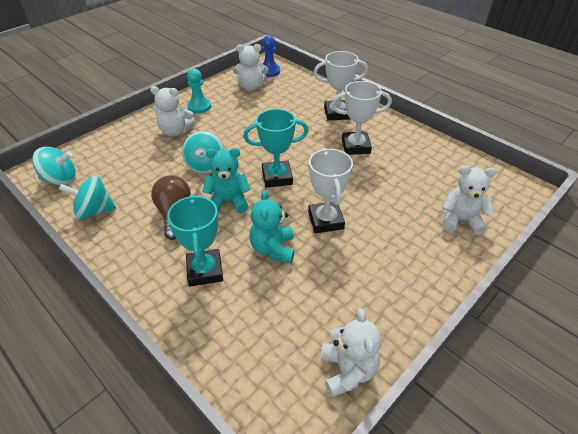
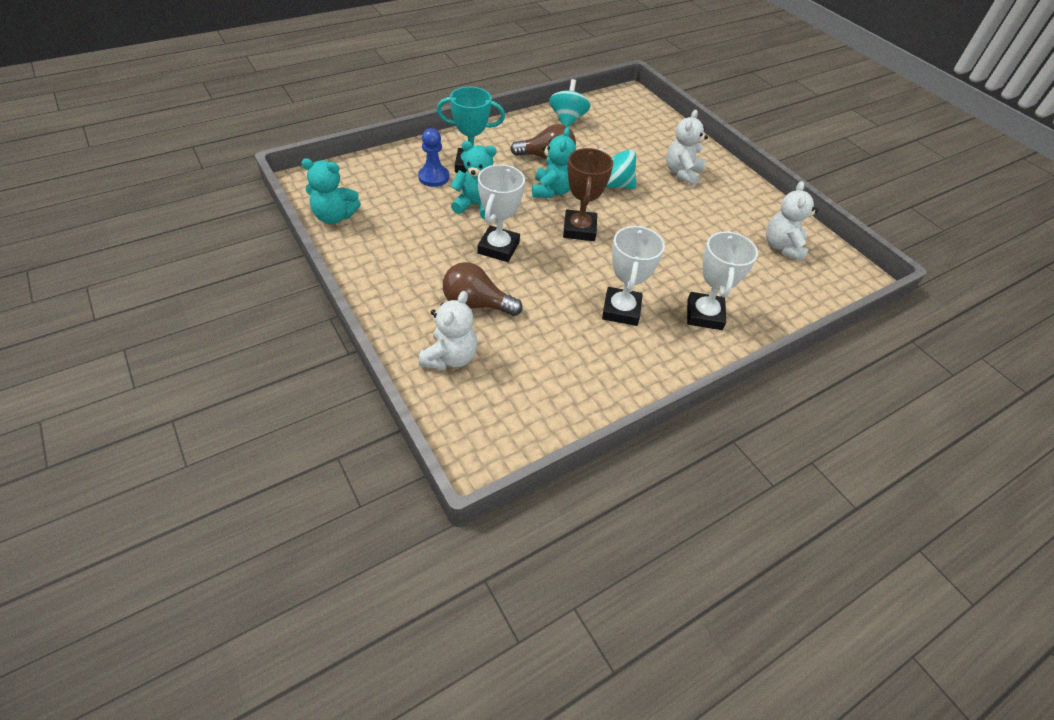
camera: 100 degrees right, 5 degrees up
(60, 179) = (616, 105): turquoise spinning top -> none
(199, 107) = (733, 196): turquoise pawn -> none
(269, 71) = (829, 273): blue pawn -> blue pawn (433, 177)
(277, 177) = (579, 229): turquoise trophy -> brown trophy
(325, 220) = (498, 248): white trophy -> white trophy turned 75 degrees counterclockwise
(347, 371) = (334, 216): white teddy bear -> turquoise teddy bear
(399, 219) = (476, 304): none -> brown light bulb

